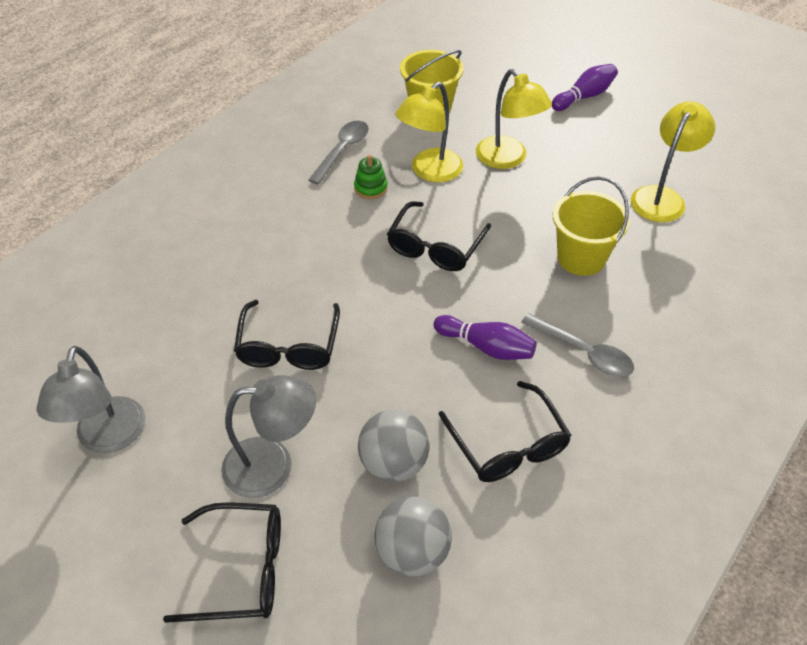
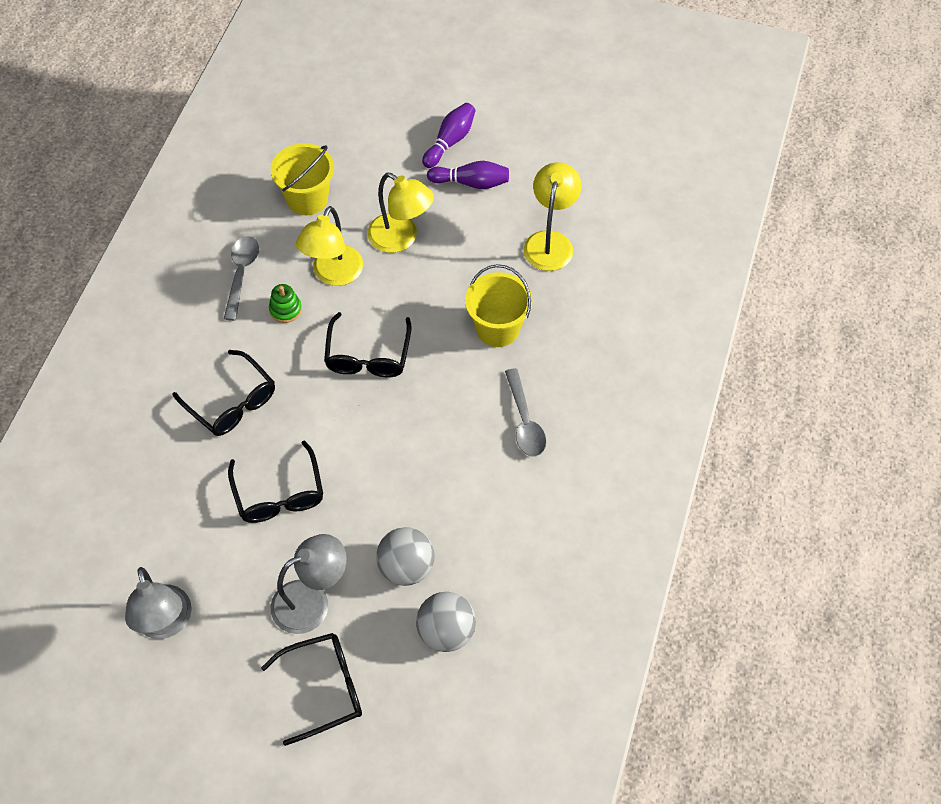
camera: 20 degrees left, 10 degrees up
(486, 347) = (445, 441): purple bowling pin -> purple bowling pin (471, 183)
(508, 446) = (490, 523): black glasses -> black glasses (232, 403)
(583, 352) = (524, 421): grey spoon -> grey spoon turned 60 degrees clockwise

